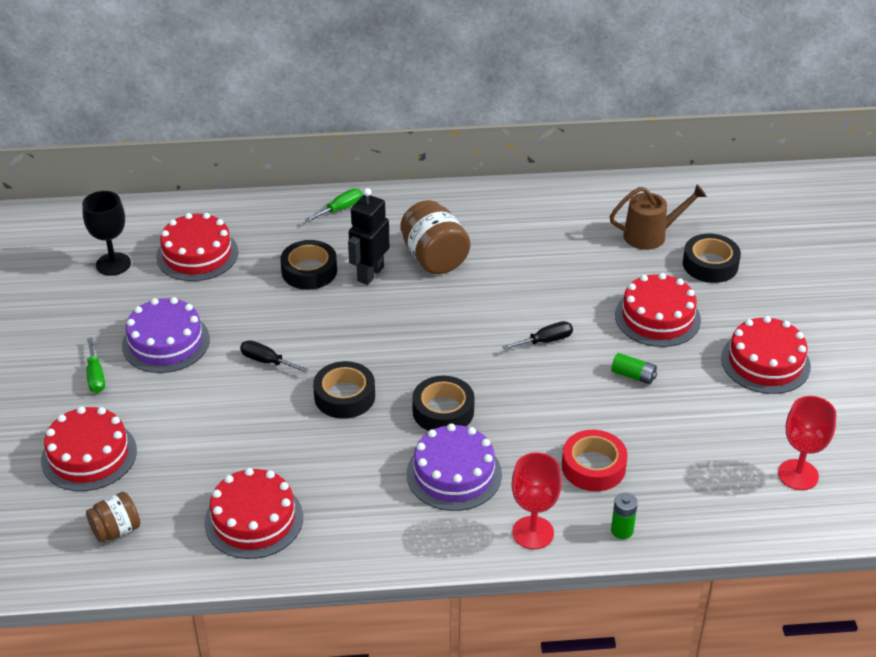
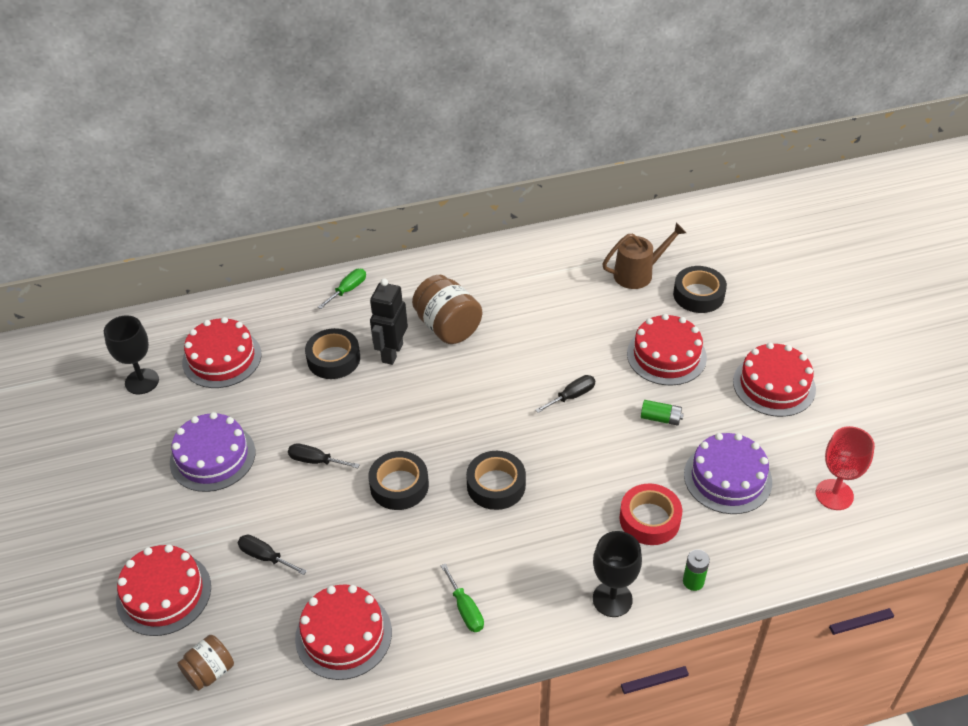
camera: 10 degrees left, 5 degrees up
(95, 376) = (151, 505): green screwdriver -> green screwdriver (465, 609)
(195, 439) = (265, 557): none -> black screwdriver
(454, 474) = (523, 550): purple cake -> purple cake (727, 478)
(533, 533) = (612, 599): red goblet -> black goblet

